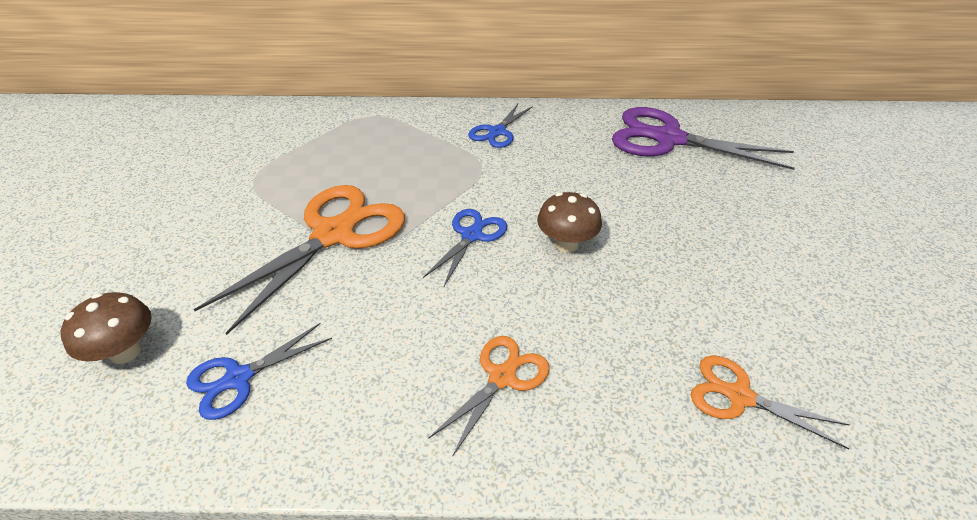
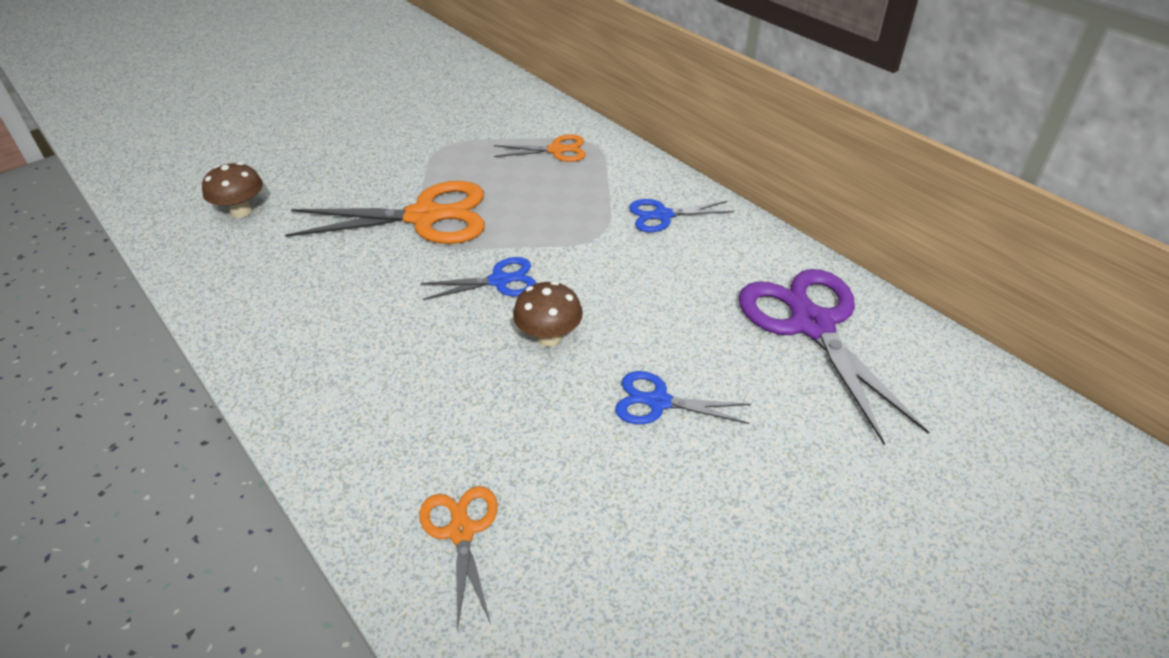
camera: 50 degrees right, 0 degrees up
(238, 378) = (257, 265): blue scissors -> blue scissors (658, 402)
(502, 377) = (360, 380): orange scissors -> orange scissors (556, 150)

